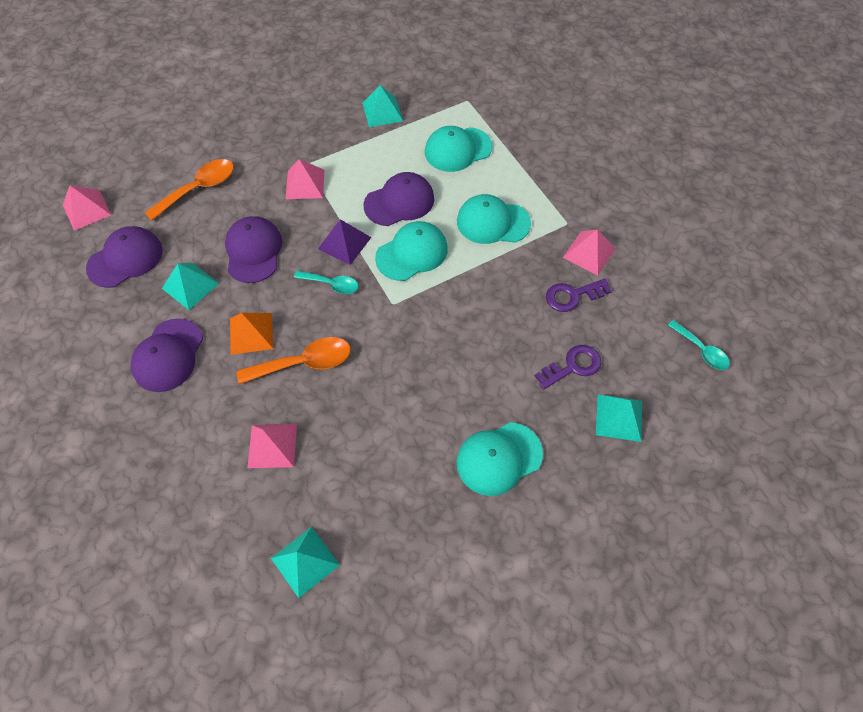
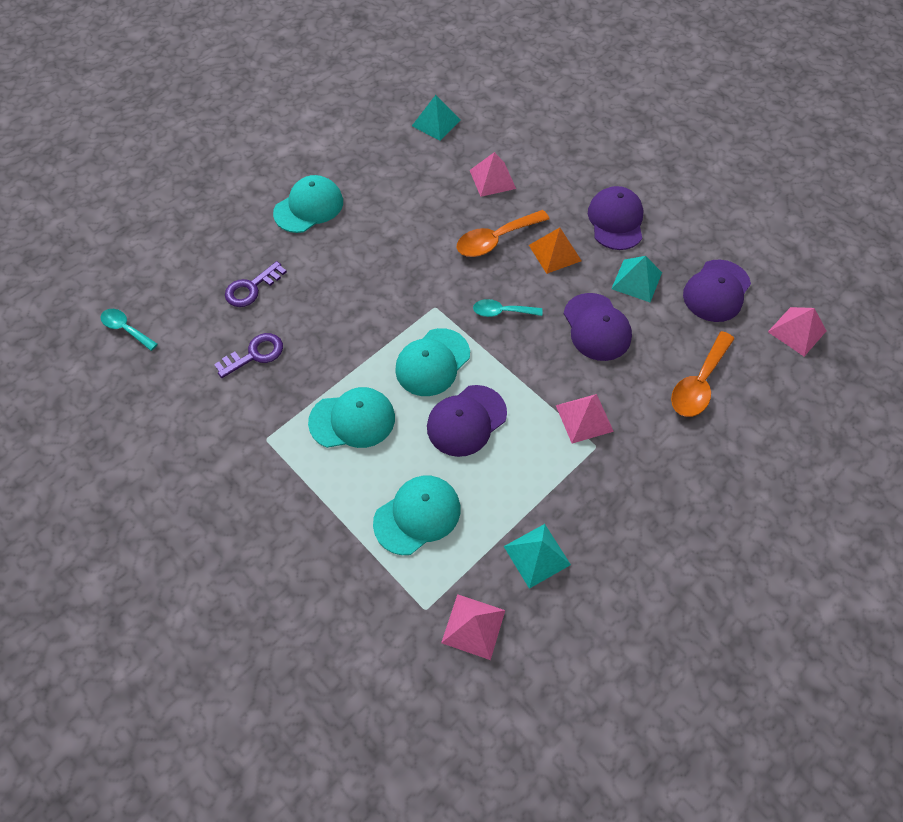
camera: 165 degrees right, 0 degrees up
(344, 243) = (508, 357): purple pyramid -> none
(589, 253) = (239, 407): pink pyramid -> pink pyramid (473, 626)
(619, 417) = (209, 256): turquoise pyramid -> none

